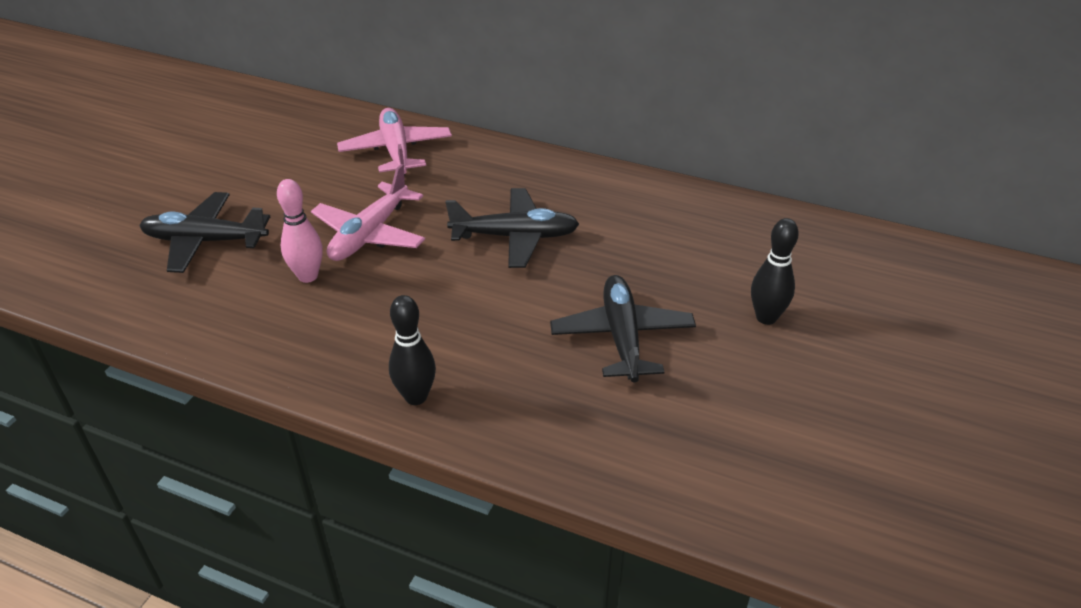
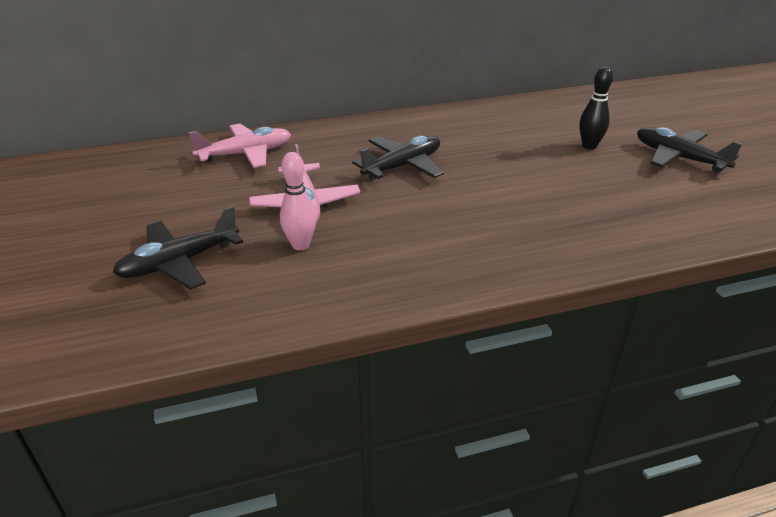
camera: 40 degrees left, 5 degrees down
(396, 151) = (246, 154): pink plane -> pink plane turned 120 degrees clockwise
(416, 397) = (484, 270): black bowling pin -> none
(622, 337) = (540, 185): black plane -> black plane (678, 158)

